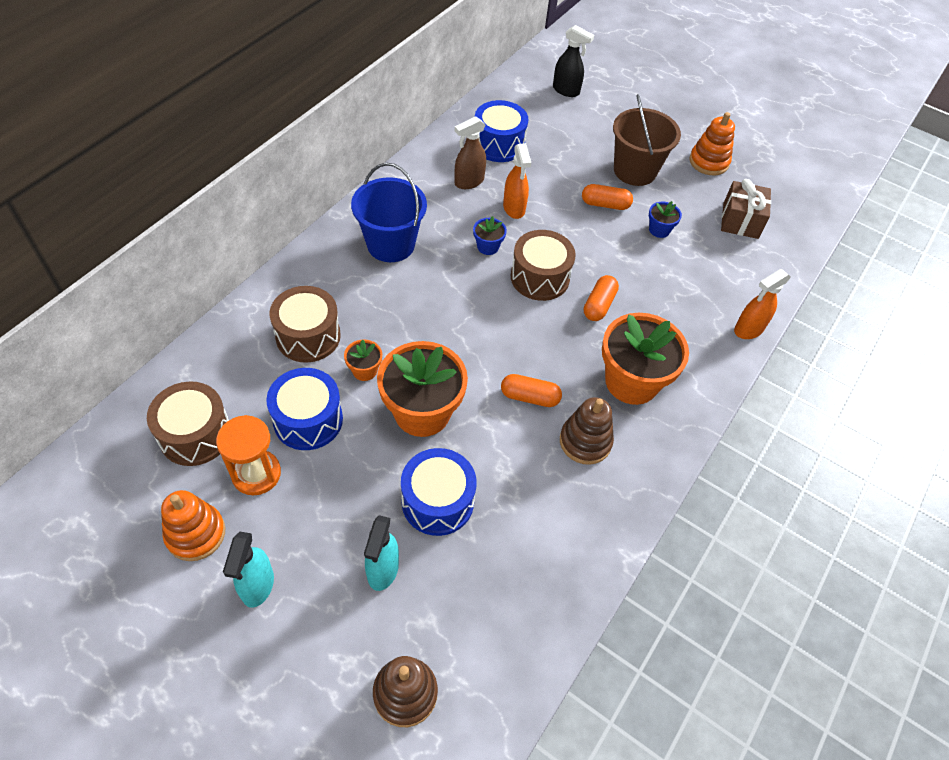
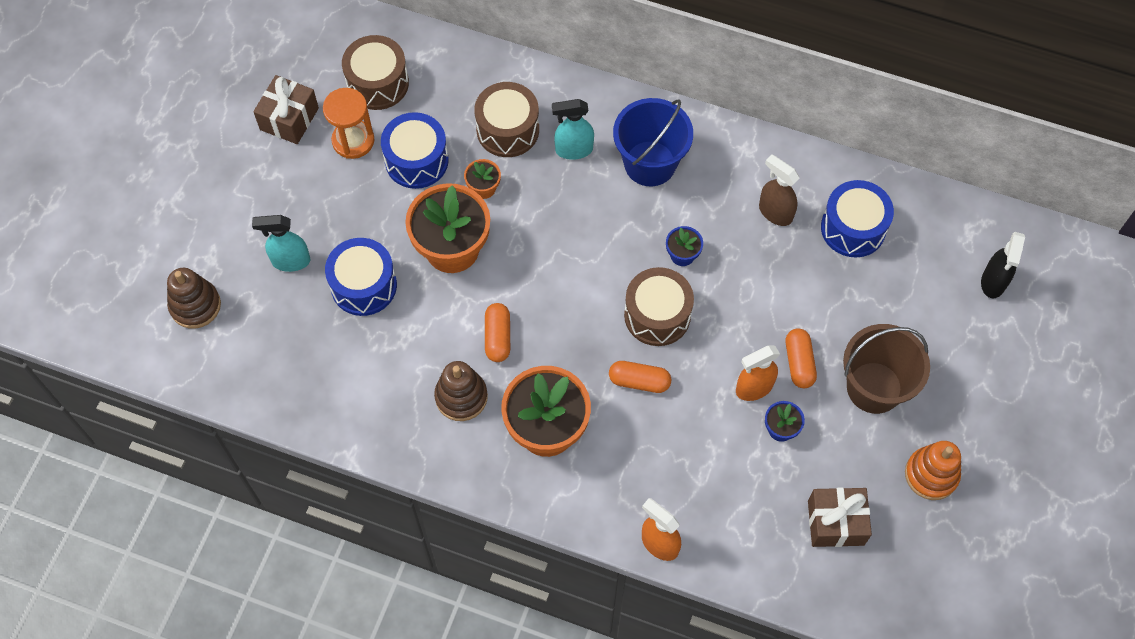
camera: 80 degrees right, 10 degrees up
(196, 534) = (289, 119): orange stacking toy -> brown gift
(257, 586) = (256, 177): turquoise spray bottle -> turquoise spray bottle (573, 150)
(514, 208) = (751, 268): orange spray bottle -> orange spray bottle (753, 388)

